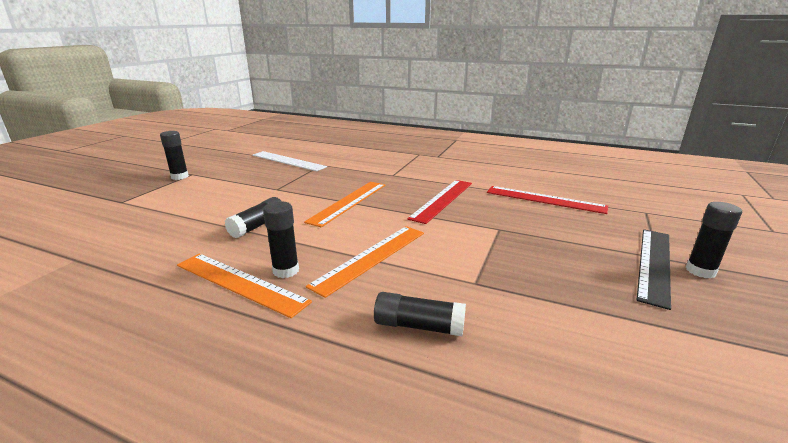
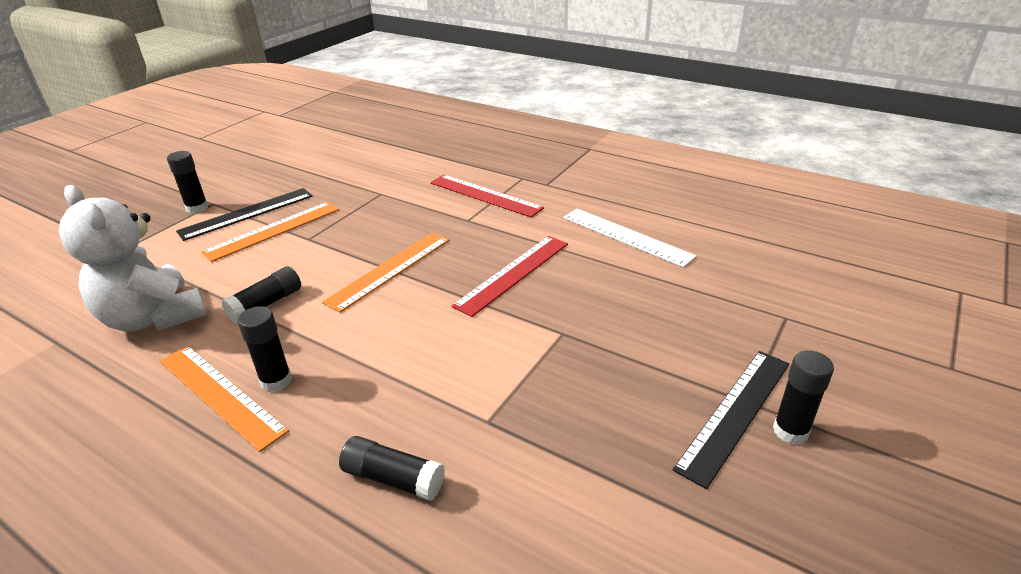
camera: 10 degrees right, 10 degrees up
(162, 239) = (153, 318): none -> white teddy bear
(221, 178) = (247, 213): none -> black ruler
(288, 161) = (340, 184): white ruler -> white ruler (626, 236)
(371, 257) = (381, 369): orange ruler -> orange ruler (273, 230)
(545, 199) = (654, 282): red ruler -> red ruler (485, 195)

